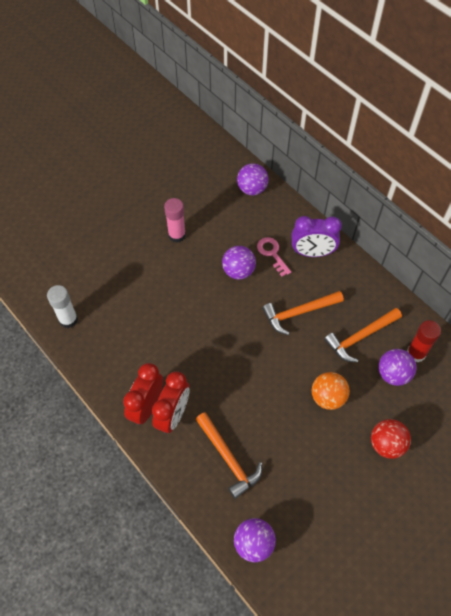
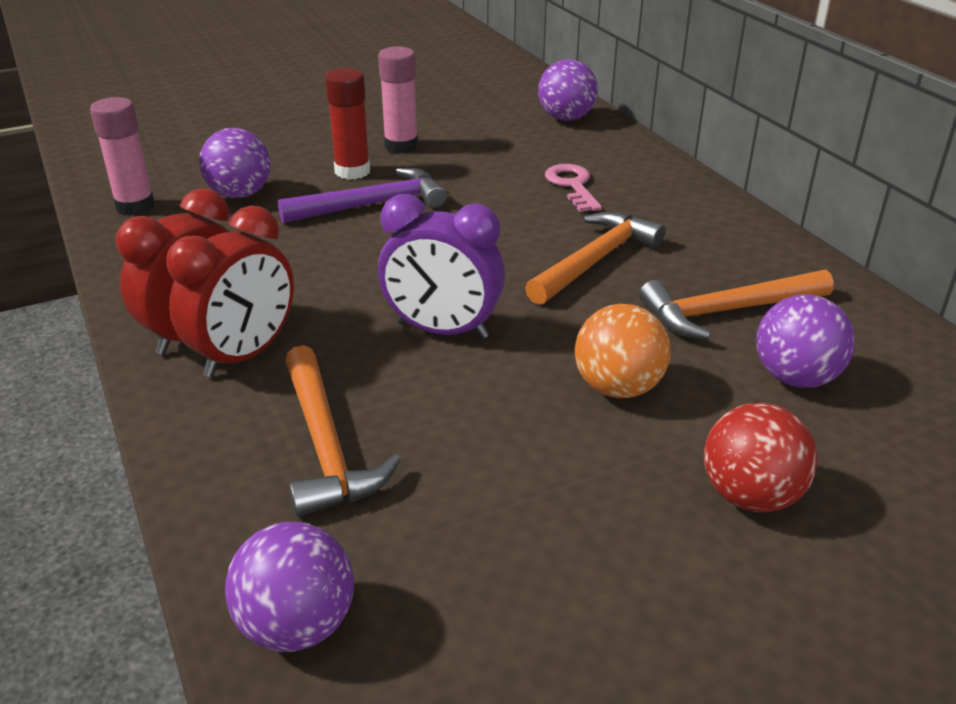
camera: 15 degrees right, 25 degrees down
(68, 319) = (135, 206): white glue stick -> pink glue stick
(183, 291) = (373, 204): none -> purple hammer
(238, 271) = (495, 196): purple ball -> purple ball (240, 194)
(298, 313) = (596, 260): orange hammer -> orange hammer turned 135 degrees clockwise
(312, 253) = (655, 194): purple clock -> purple clock (442, 330)
(416, 353) = (861, 355): red glue stick -> red glue stick (352, 171)

